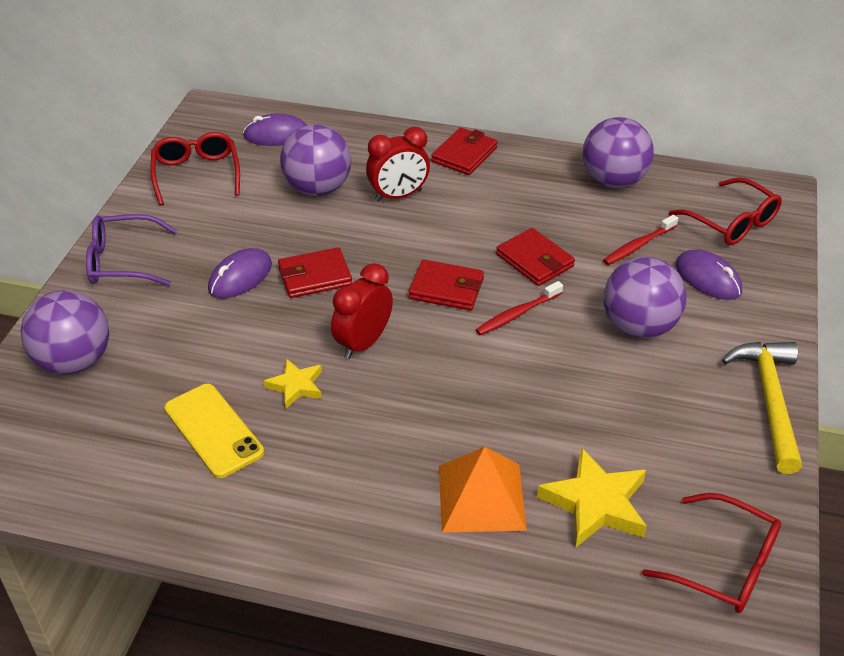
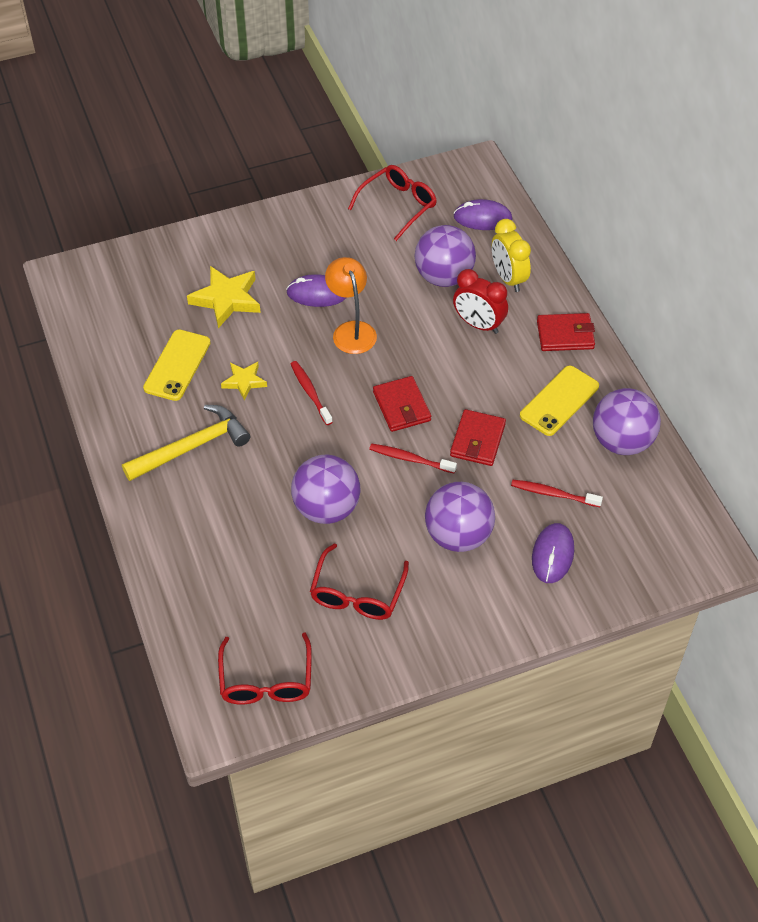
camera: 55 degrees right, 10 degrees up
(74, 361) = (178, 266): purple ball -> purple ball (326, 508)
(123, 261) = (280, 228): purple glasses -> none
(276, 135) = (482, 218): purple mouse -> purple mouse turned 45 degrees counterclockwise
(315, 276) = (351, 330): red wallet -> orange lamp
(363, 343) = (310, 392): red clock -> red toothbrush
(364, 154) = (508, 278): none -> yellow clock
(481, 497) = (226, 525): orange pyramid -> none
(535, 192) = (559, 401): none -> yellow phone
(595, 503) = (266, 588): yellow star -> yellow star (226, 299)
(732, 222) = (640, 541): red glasses -> red glasses (357, 593)
(770, 400) = (445, 648): yellow hammer -> yellow hammer (192, 447)

